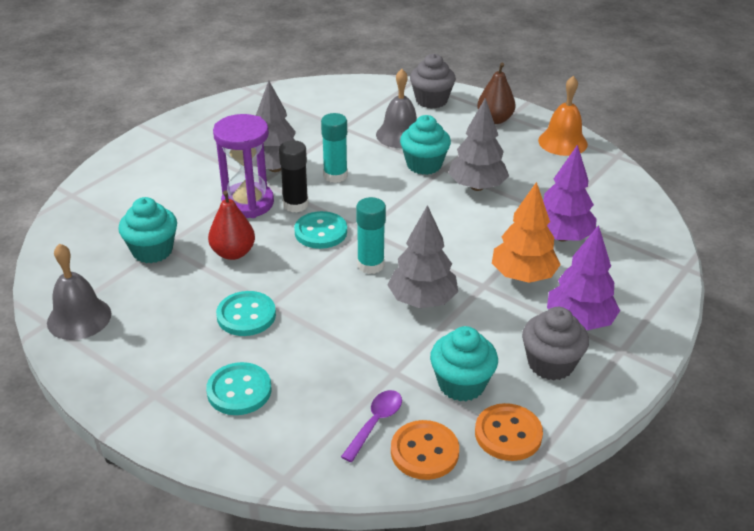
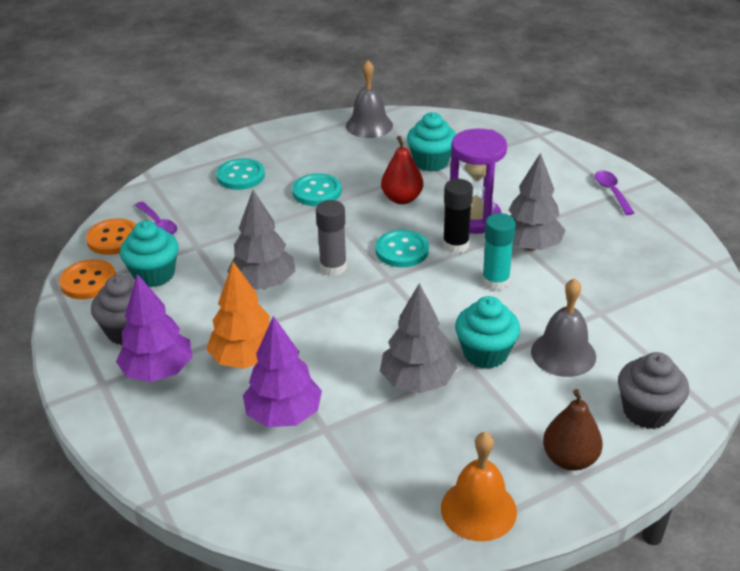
camera: 115 degrees right, 0 degrees up
(170, 142) = (611, 192): none -> purple spoon
(370, 265) = (333, 267): turquoise glue stick -> grey glue stick

